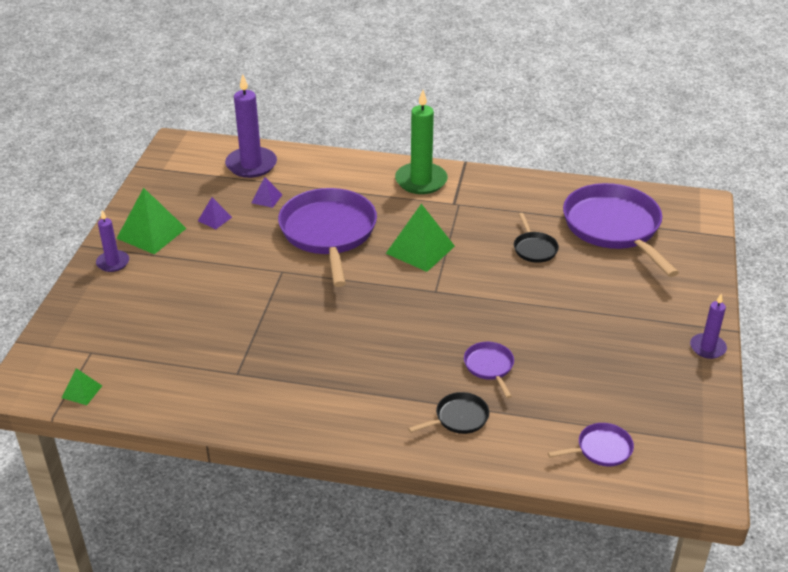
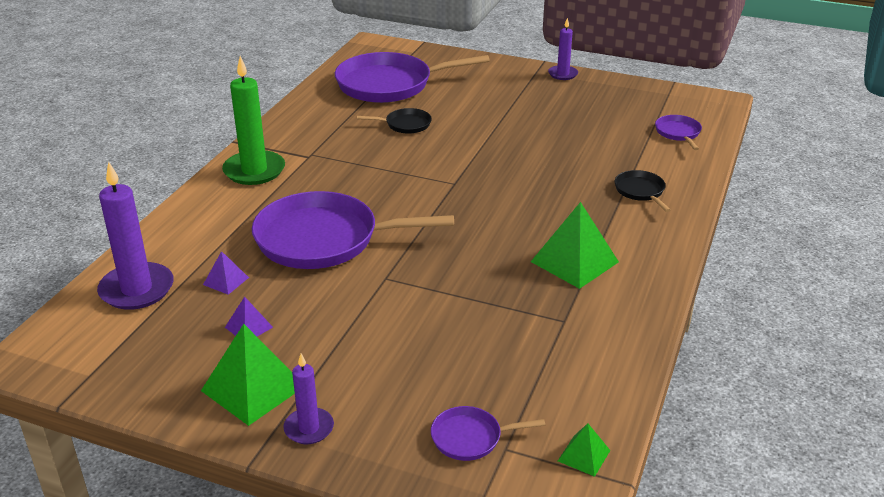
camera: 80 degrees left, 5 degrees down
(420, 249) = (381, 184): green pyramid -> green pyramid (574, 262)
(489, 366) = (573, 168): purple pan -> purple pan (470, 438)

